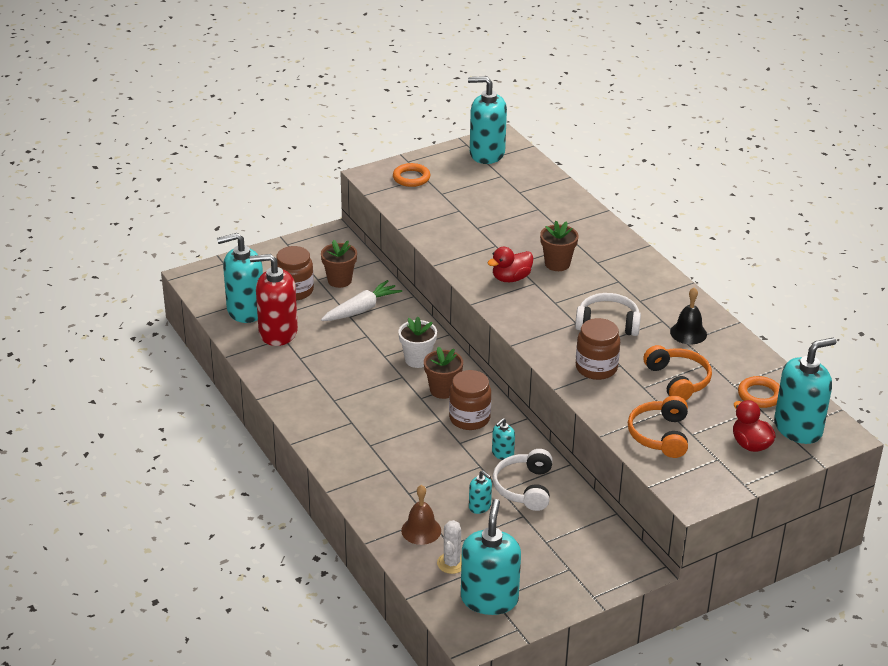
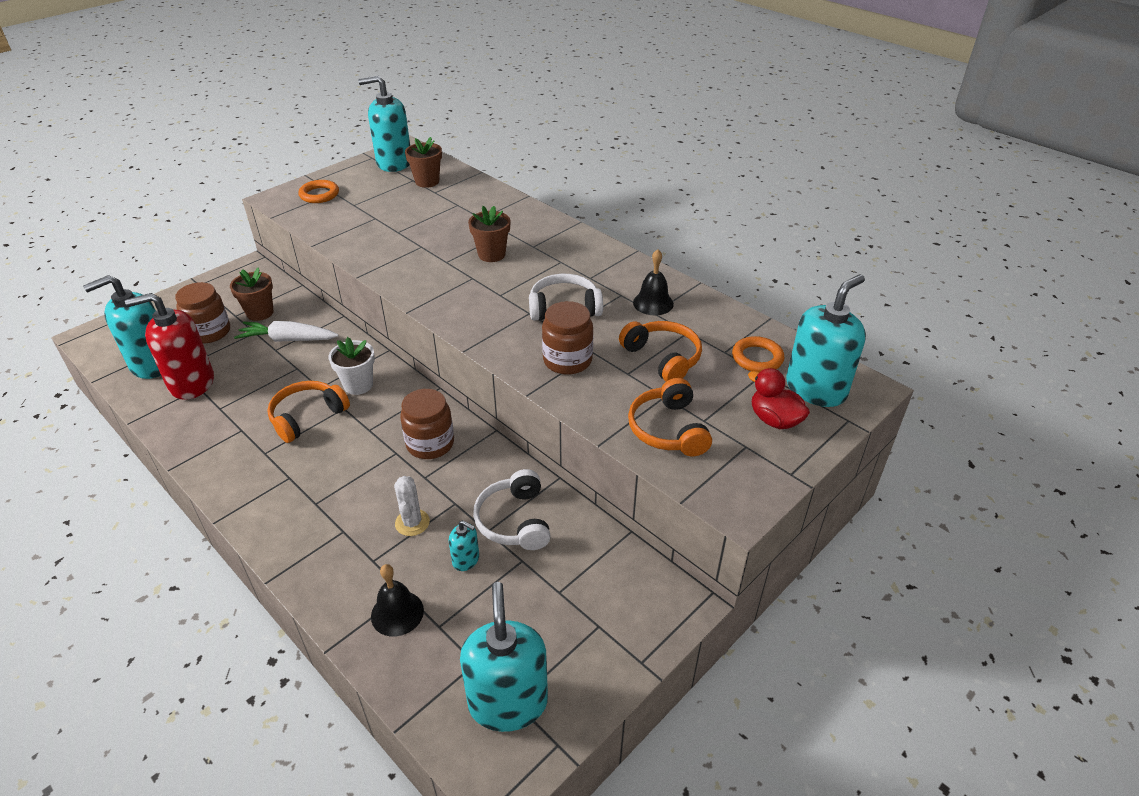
camera: 15 degrees left, 5 degrees up
(361, 309) = (287, 339): white carrot -> white carrot turned 120 degrees counterclockwise
(371, 378) = (307, 417): none -> orange headphones
(421, 530) = (397, 613): brown bell -> black bell
(443, 390) = (393, 415): brown flower pot -> brown flower pot (427, 181)
(451, 563) = (446, 655): white cactus -> white cactus (412, 523)
(502, 454) = (478, 481): turquoise soap dispenser -> none
(511, 278) = (445, 277): red duck -> none

